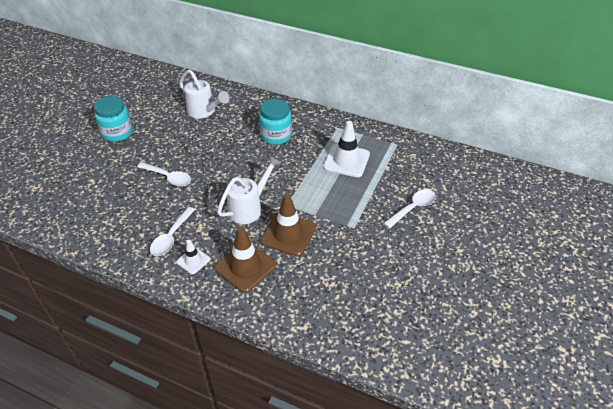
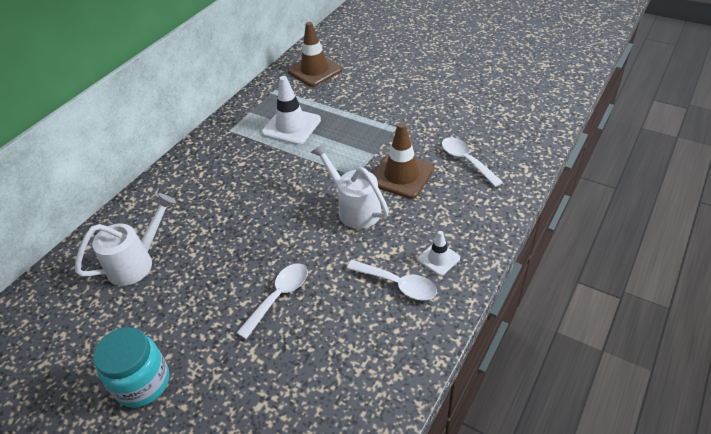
camera: 80 degrees left, 0 degrees up
(245, 266) = (448, 210): brown traffic cone -> brown traffic cone (314, 70)
(276, 136) = (225, 183): turquoise jar -> none
(413, 208) = (374, 88): white spoon -> white spoon (466, 161)

